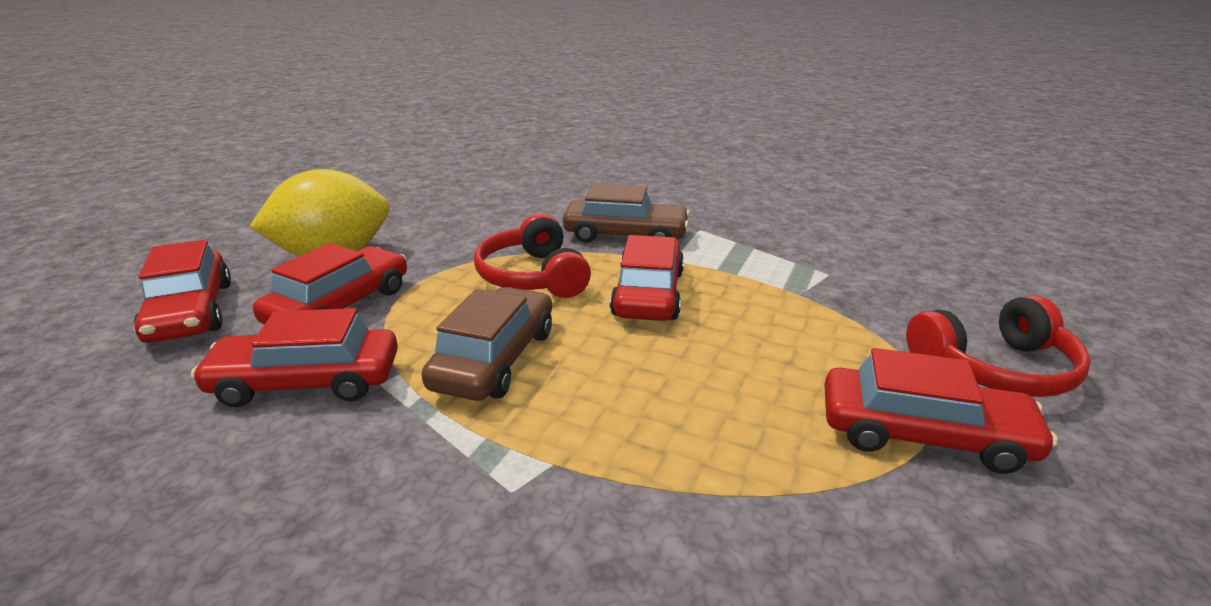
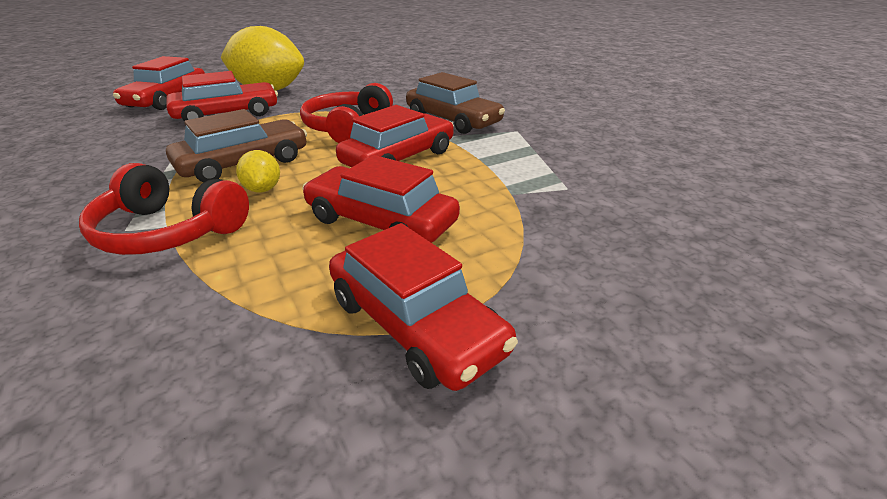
camera: 35 degrees right, 5 degrees up
(306, 381) = (149, 143): red car -> red car (381, 221)
(577, 379) = (263, 189): none -> yellow lemon
(995, 368) = (588, 311): red headphones -> red headphones (168, 231)

